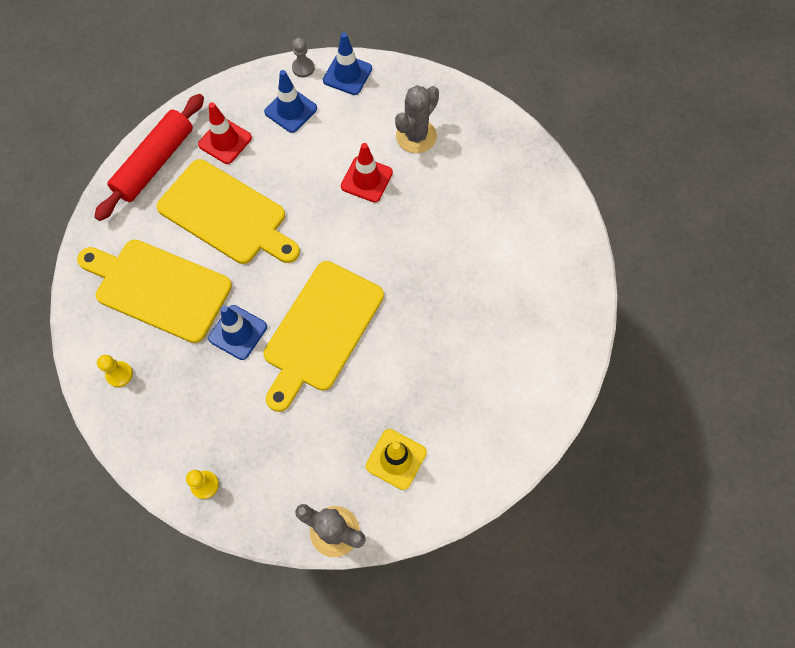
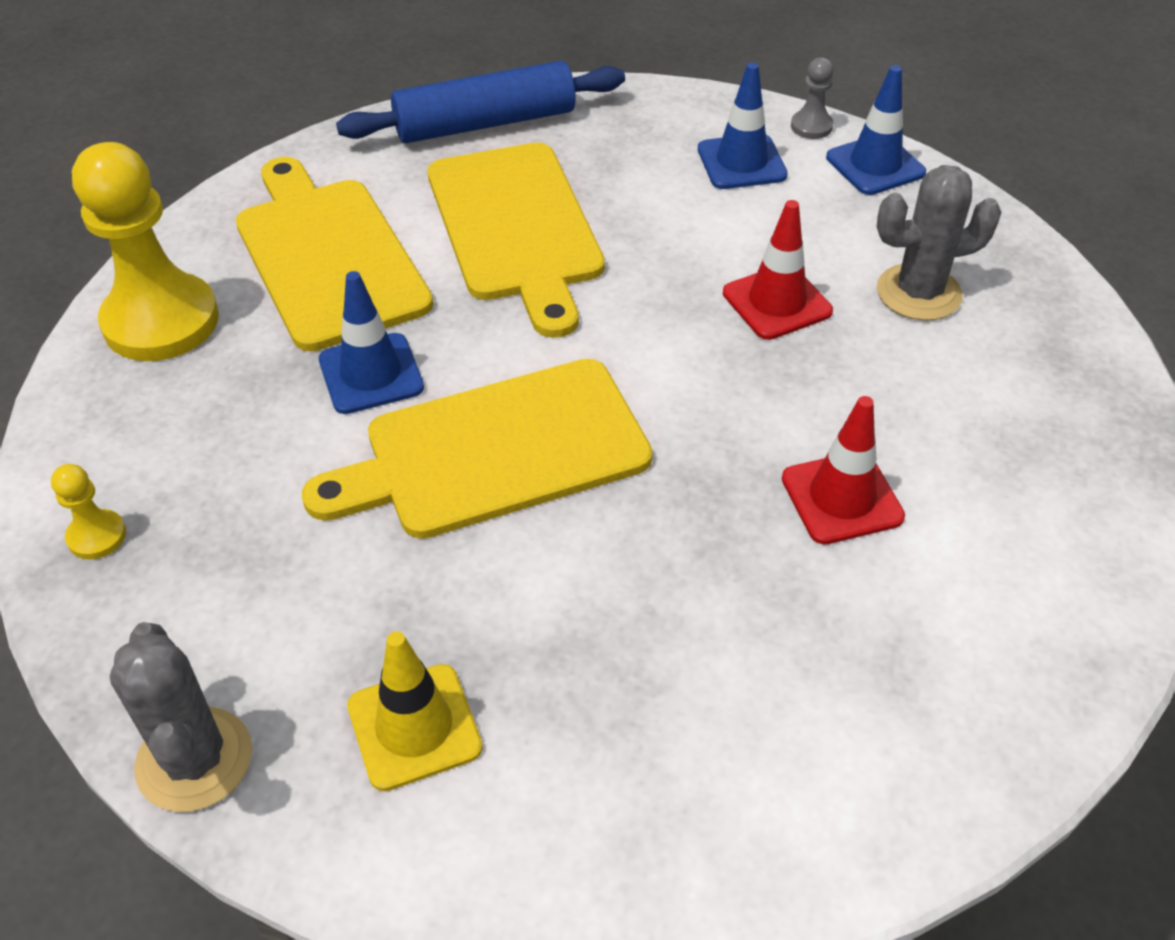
camera: 40 degrees right, 20 degrees down
(119, 374) = (161, 321): yellow pawn -> yellow pawn, size x2.32
(155, 163) = (485, 123): red rolling pin -> blue rolling pin
(225, 141) = (607, 148): red traffic cone -> red traffic cone (842, 498)

